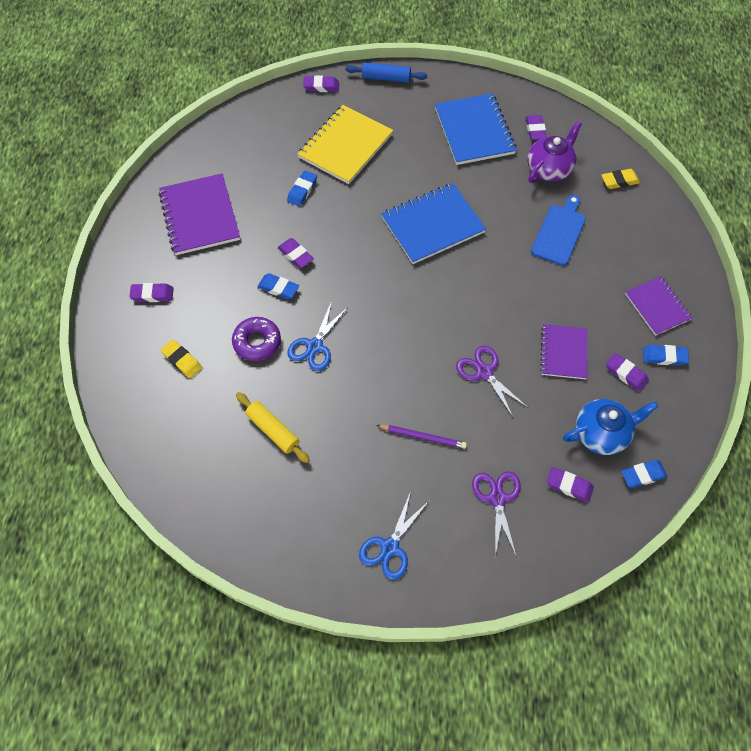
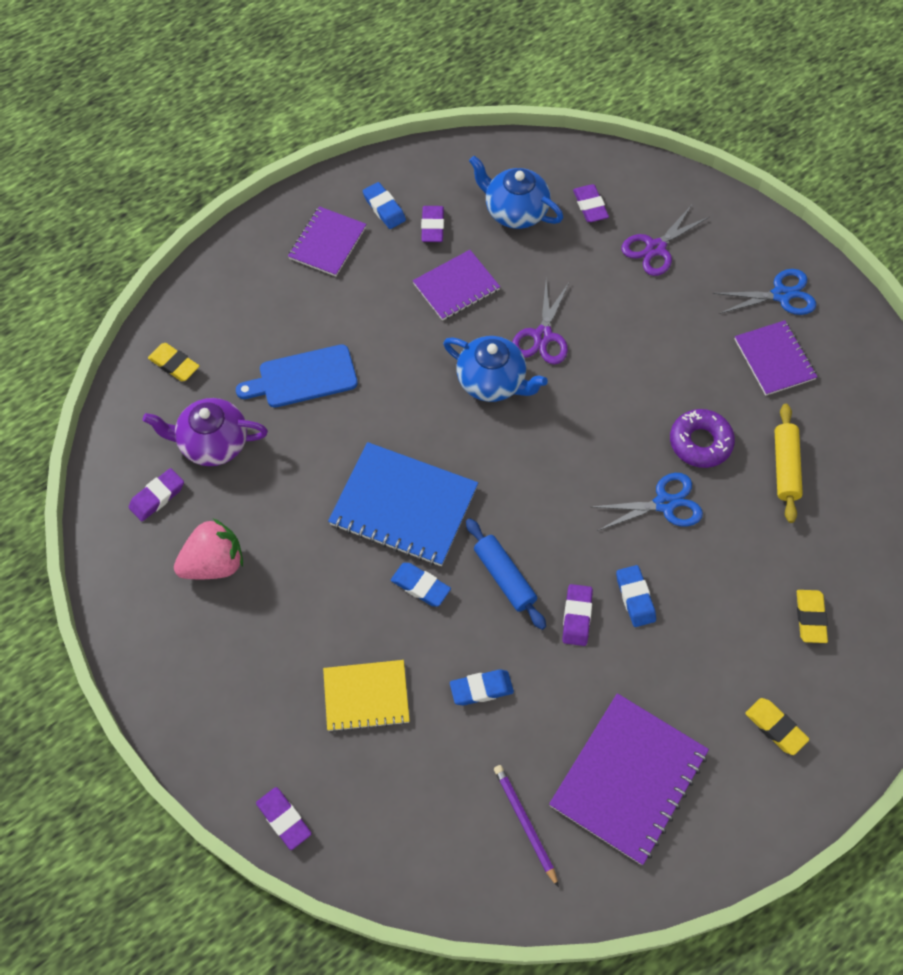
camera: 130 degrees left, 0 degrees up
(152, 294) = (775, 727): purple eraser -> yellow eraser
(257, 342) = (716, 563): purple donut -> purple donut (700, 442)
(345, 146) = (366, 696): yellow notebook -> yellow notebook, size x0.62
(347, 494) = (774, 359): none -> purple notebook
(386, 78) = (199, 743): blue rolling pin -> blue rolling pin (504, 577)
(423, 436) = (659, 340): purple pencil -> purple pencil (525, 824)
(474, 131) = (214, 563): blue notebook -> pink strawberry
(474, 321) = (492, 382): none -> blue teapot
(643, 475) = (526, 163): blue eraser -> blue eraser (420, 586)

